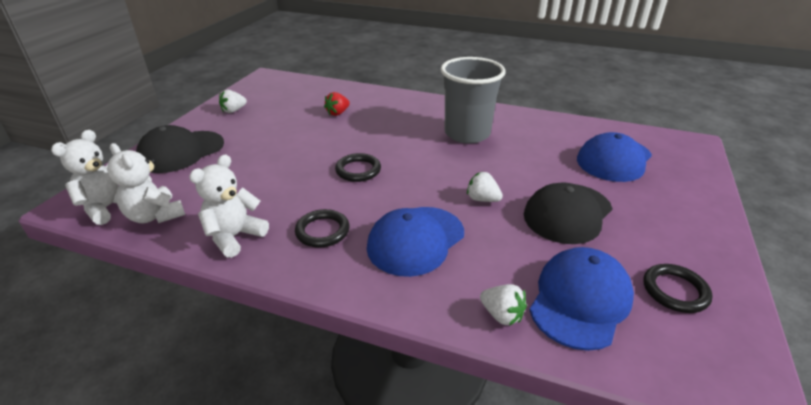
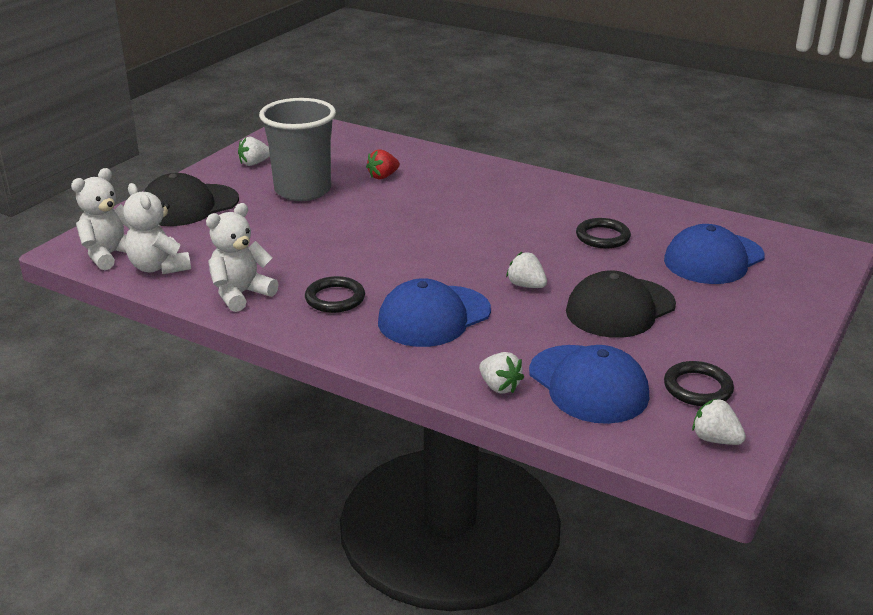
camera: 10 degrees right, 5 degrees down
(358, 170) = (390, 243): black ring -> black ring (602, 237)
(467, 133) = (539, 214): grey cup -> grey cup (303, 190)
(580, 300) = (588, 384): blue cap -> blue cap turned 105 degrees clockwise
(726, 353) = (715, 439): none -> white strawberry

